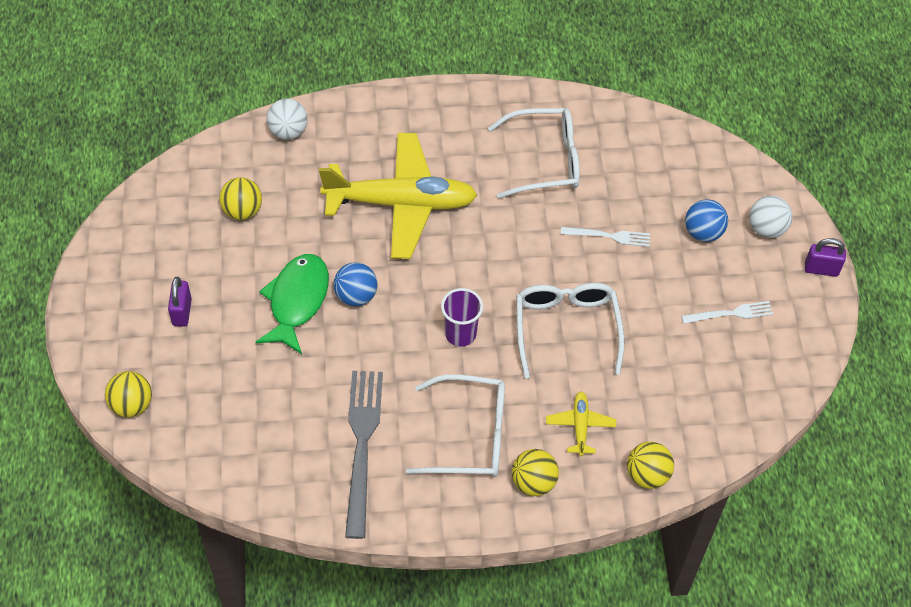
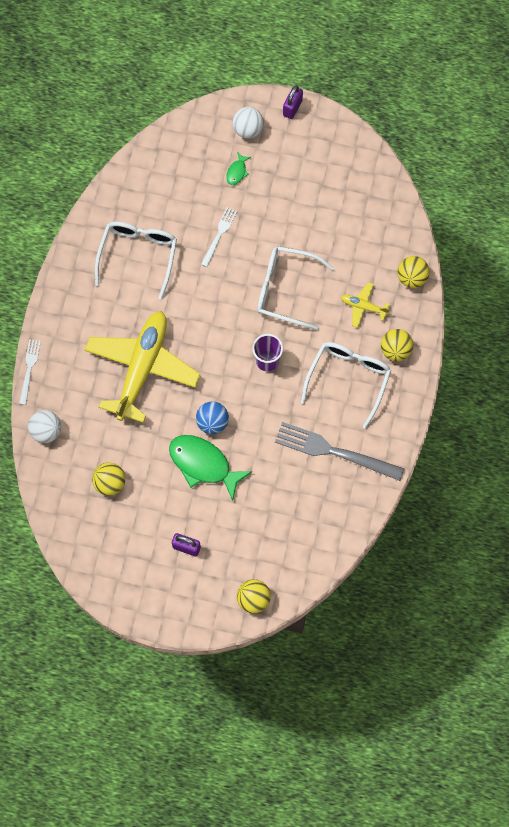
camera: 70 degrees left, 15 degrees up
(703, 232) = (237, 172): blue ball -> green fish
(730, 313) = (308, 180): white fork -> white fork (29, 369)

